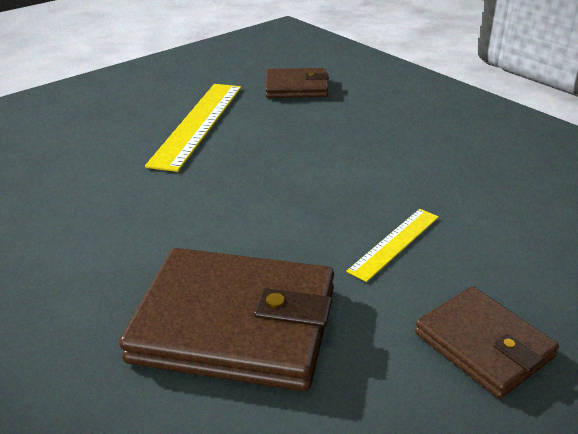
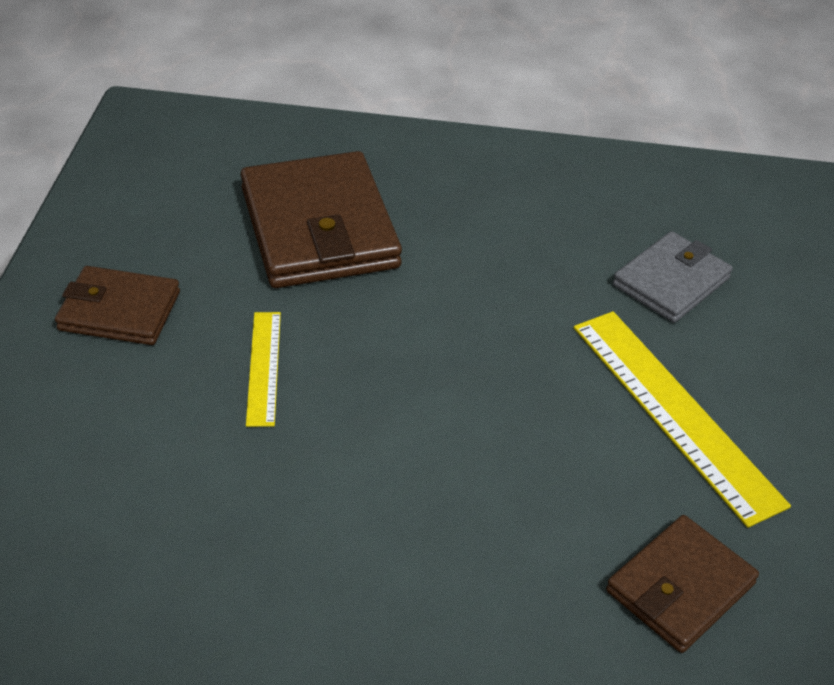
camera: 135 degrees right, 10 degrees up
(85, 165) = (671, 282): none -> grey wallet
(235, 324) = (319, 228): brown wallet -> brown wallet turned 75 degrees counterclockwise

